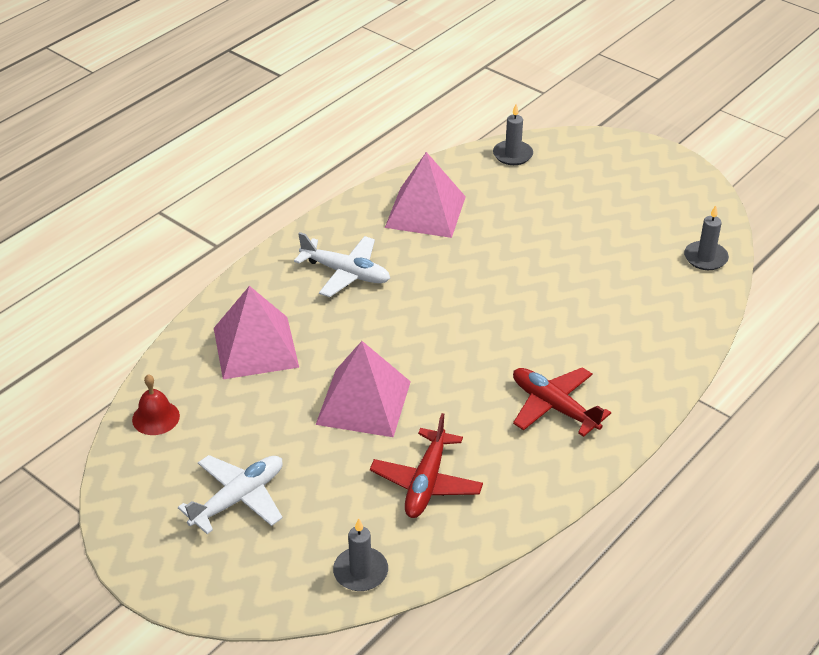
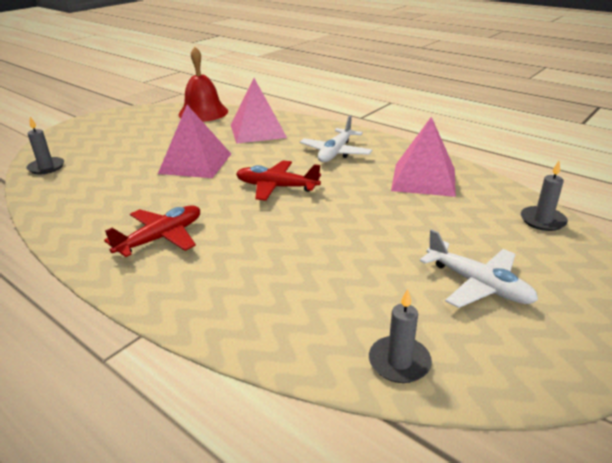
camera: 90 degrees right, 10 degrees down
(156, 417) = (203, 112): red bell -> red bell, size x1.84
(239, 498) = (129, 134): white plane -> white plane (478, 285)
(426, 483) = (107, 185): red plane -> red plane (276, 187)

